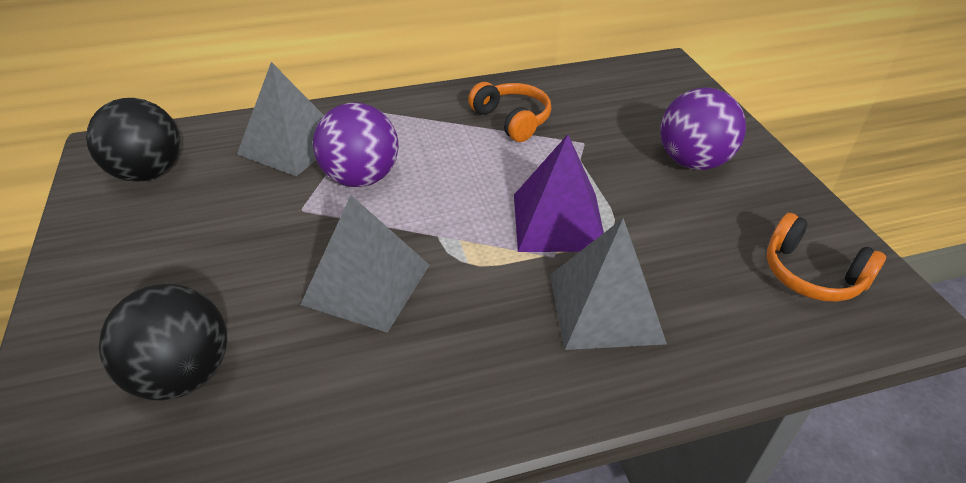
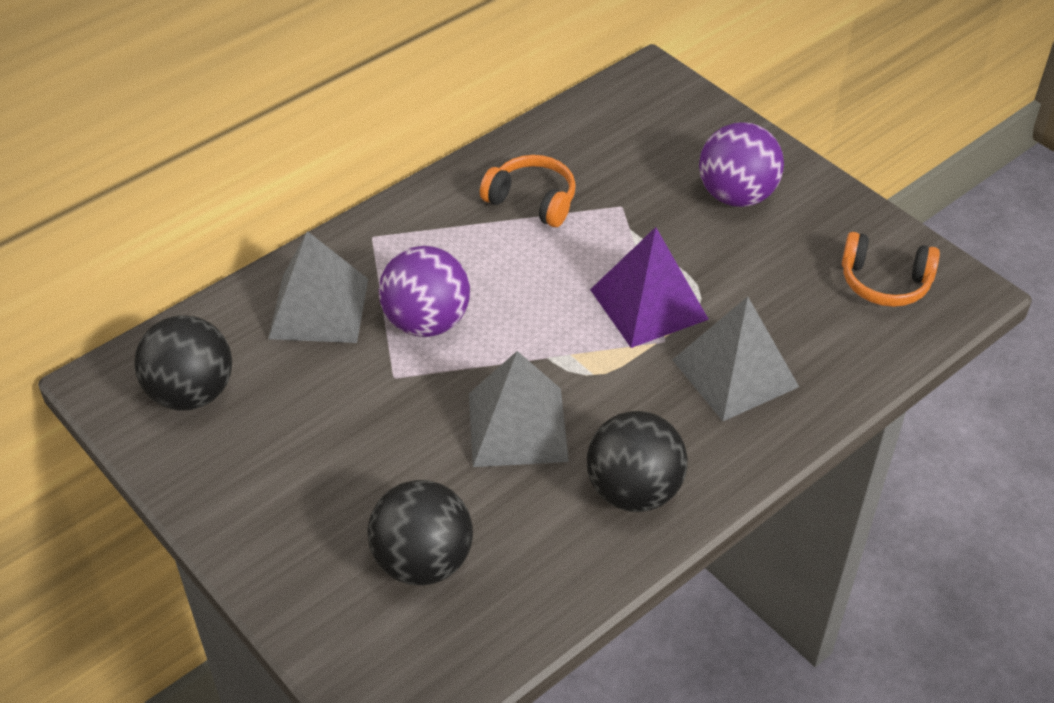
camera: 25 degrees left, 5 degrees up
(428, 386) = (634, 491): none -> black ball

